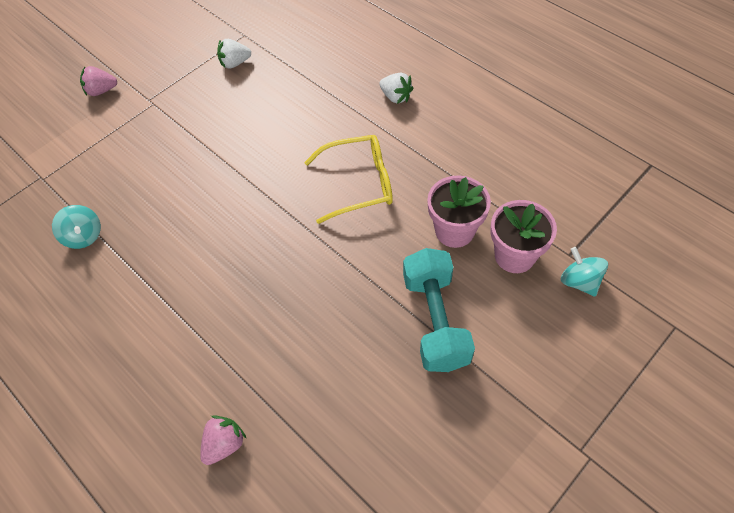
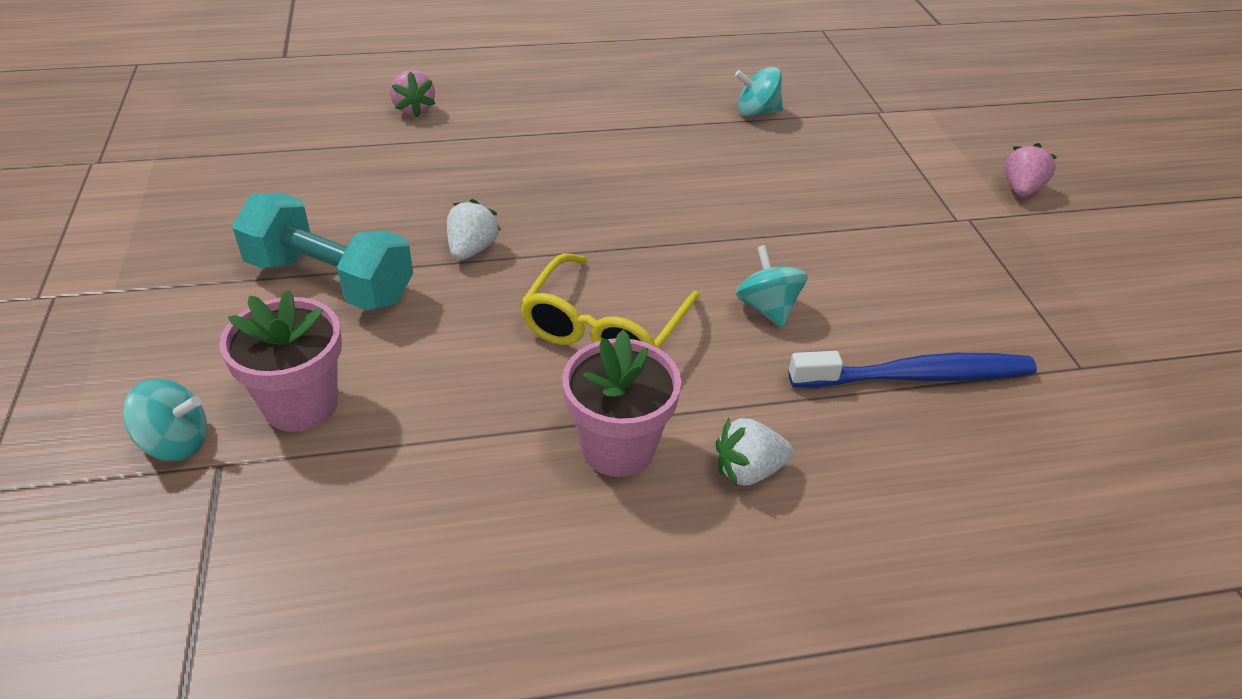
camera: 120 degrees right, 15 degrees down
(235, 63) = (999, 325): white strawberry -> white strawberry (472, 249)
(290, 137) = (767, 308): none -> turquoise spinning top
(294, 74) = (917, 376): none -> blue toothbrush
(454, 231) = (415, 372): pink flower pot -> pink flower pot (618, 448)

